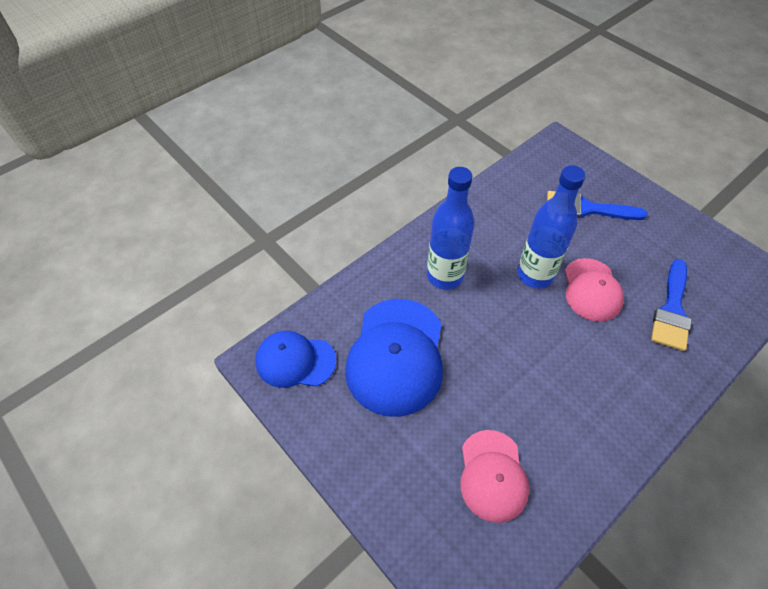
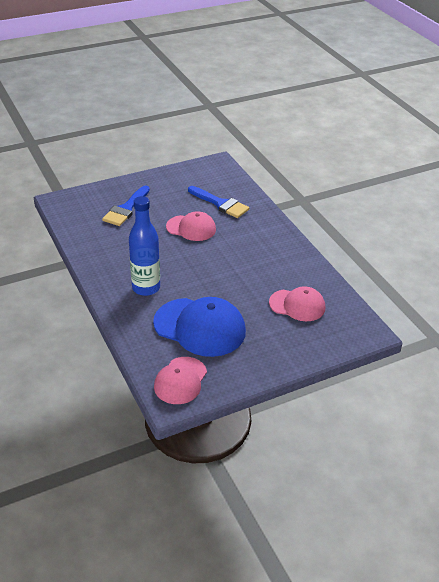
camera: 75 degrees left, 15 degrees down
(295, 361) = (180, 380): blue cap -> pink cap
(535, 275) = (167, 247): blue bottle -> none

